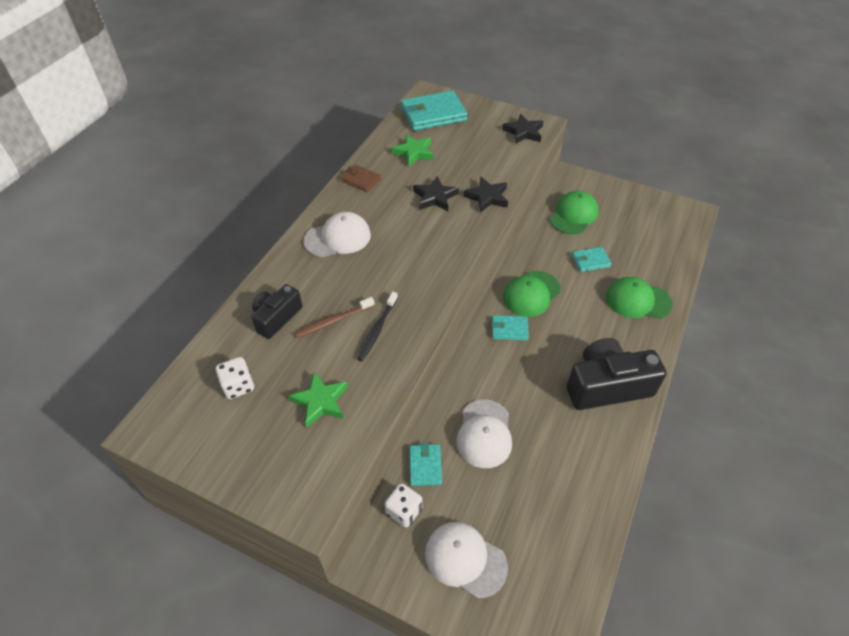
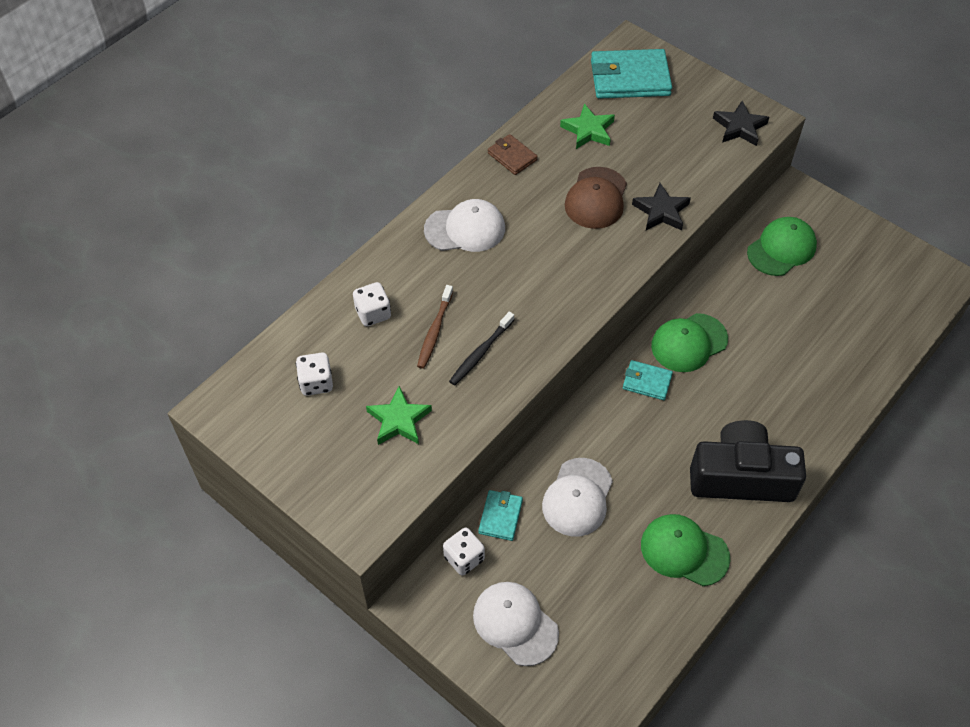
camera: 15 degrees right, 5 degrees up
(276, 317) = (373, 313): black camera -> white dice
(333, 321) = (434, 331): brown toothbrush -> brown toothbrush turned 60 degrees counterclockwise
(435, 197) = (596, 198): black star -> brown cap
(590, 261) = (780, 316): turquoise wallet -> none
(638, 300) = (821, 381): green cap -> green cap (684, 551)

